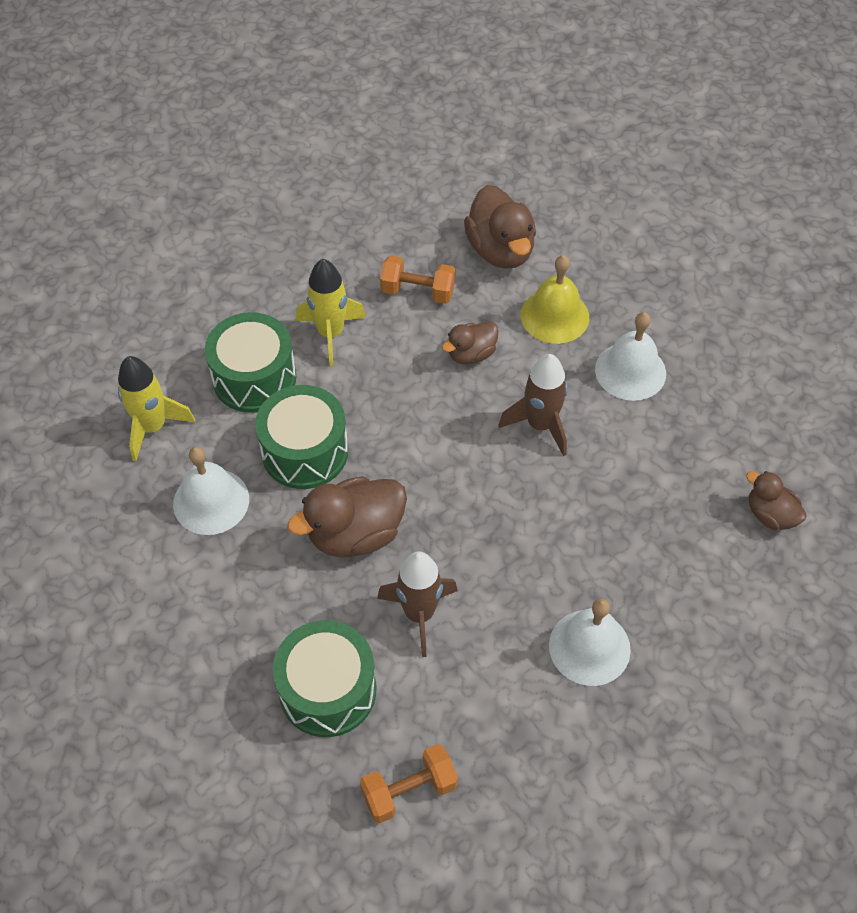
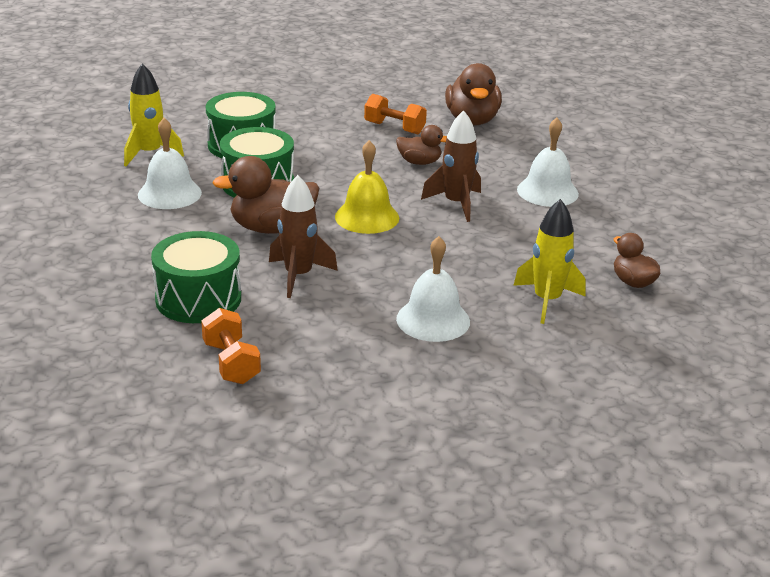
camera: 15 degrees right, 25 degrees down
(331, 333) = (314, 135): yellow rocket -> yellow rocket (547, 301)
(409, 790) = (231, 363): orange dumbbell -> orange dumbbell turned 75 degrees clockwise
(471, 354) = (419, 162): brown duck -> brown duck turned 150 degrees counterclockwise
(554, 316) = (498, 156): yellow bell -> yellow bell (367, 217)

